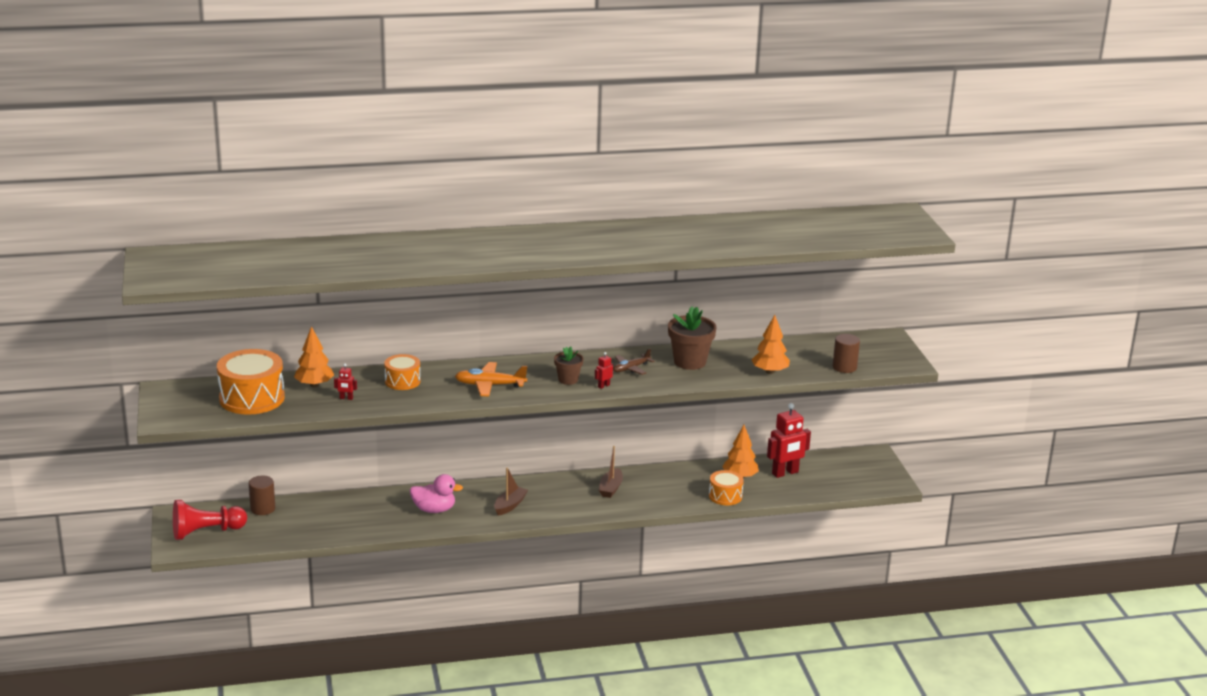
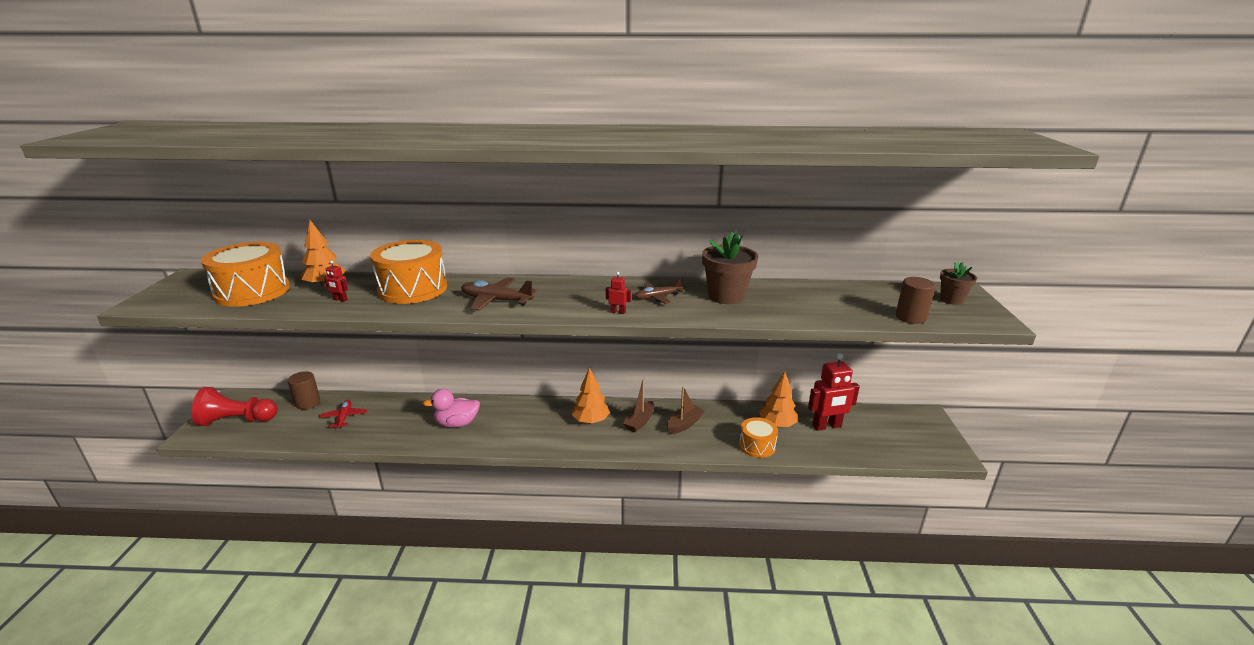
camera: 15 degrees right, 0 degrees up
(315, 517) = (344, 417): none -> red plane
(402, 381) = (413, 289): orange drum -> orange drum, size x1.78
(434, 510) = (457, 423): pink duck -> pink duck turned 150 degrees clockwise
(489, 385) = (496, 300): orange plane -> brown plane
(510, 505) = (531, 428): brown boat -> brown boat (684, 424)
(568, 380) = (583, 302): brown flower pot -> brown flower pot (951, 300)
(603, 386) = (618, 312): red robot -> red robot turned 45 degrees clockwise
(770, 372) = (817, 314): orange tree -> orange tree (591, 421)

